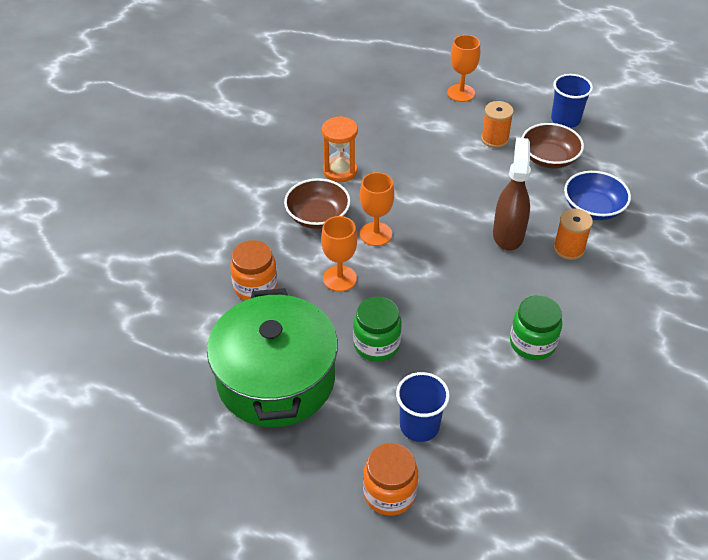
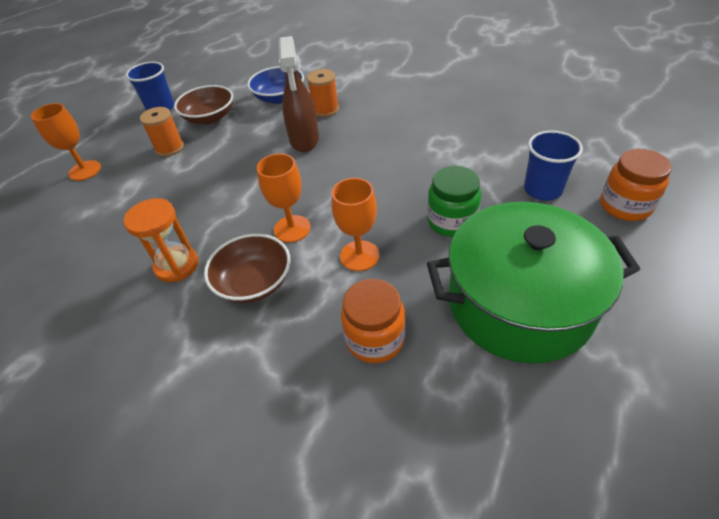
camera: 85 degrees left, 0 degrees up
(508, 234) = (304, 140): brown spray bottle -> brown spray bottle turned 105 degrees counterclockwise
(532, 343) = (433, 128): green jar -> none

